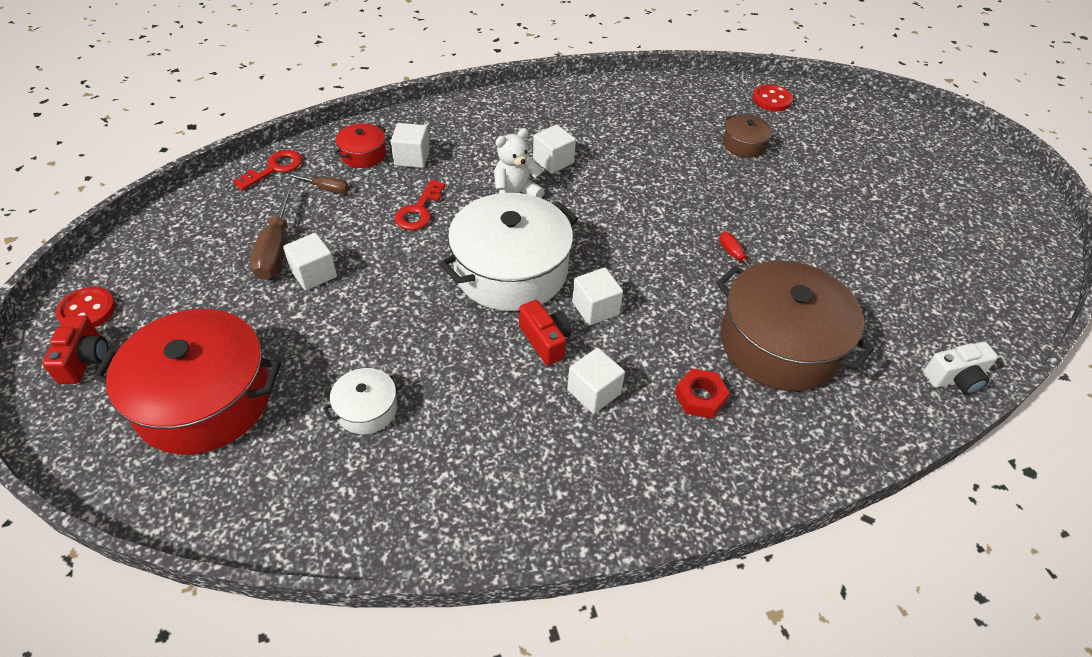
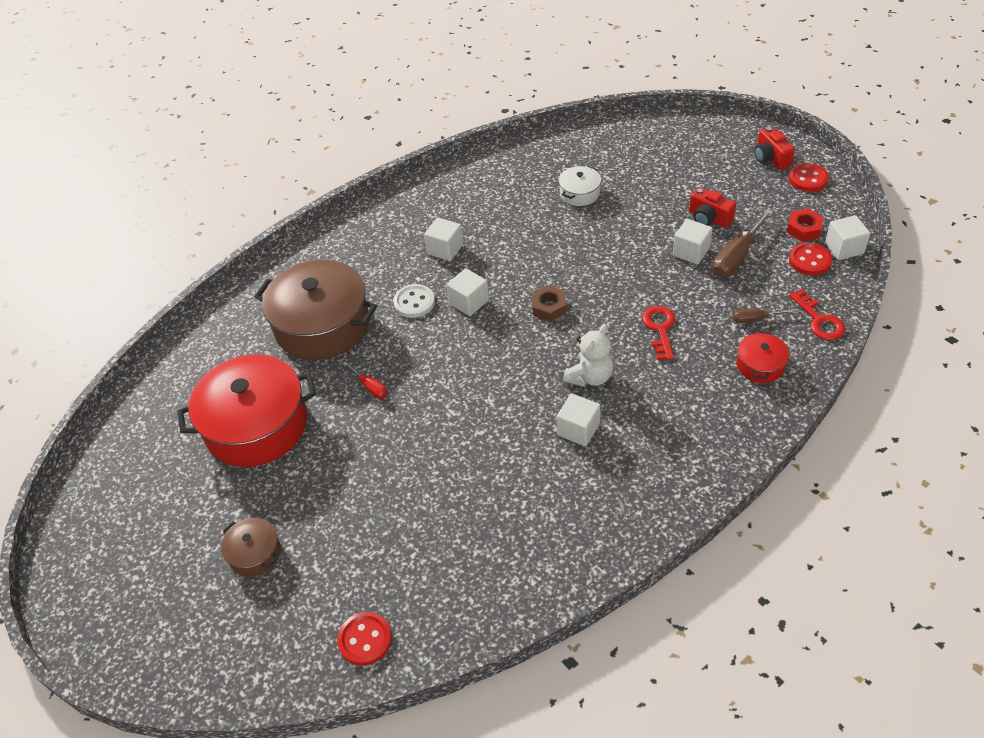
camera: 165 degrees right, 0 degrees up
(204, 399) = (678, 166): red pot -> red pot (256, 425)
(213, 220) = (810, 260): none -> red button
(274, 169) = (819, 320): red key -> red key turned 45 degrees counterclockwise
(276, 250) = (736, 257): brown screwdriver -> brown screwdriver turned 120 degrees counterclockwise
(412, 157) = (713, 379): white cube -> white cube (844, 248)
(511, 270) = (549, 307): white pot -> brown nut
(545, 341) = (493, 267): red camera -> red camera (709, 218)
(660, 331) = (414, 302): none -> white button
(700, 397) = (373, 270): red nut -> red nut (804, 229)
(744, 144) = (386, 537): brown pot -> brown pot (255, 553)
(955, 378) = (189, 346): white camera -> none

